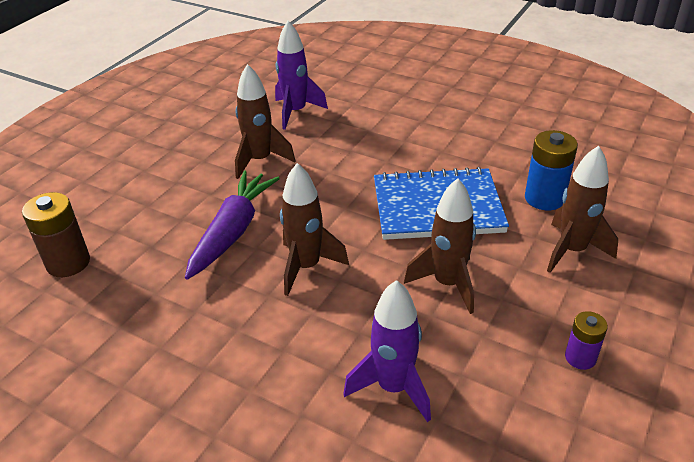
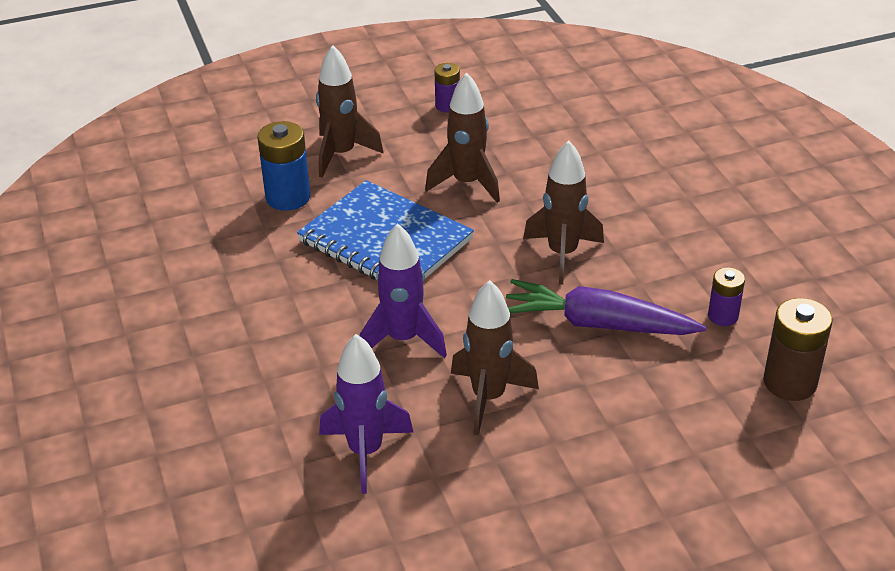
camera: 140 degrees left, 0 degrees up
(144, 285) = (723, 316): none -> purple battery
(233, 231) = (598, 324): purple carrot -> purple carrot turned 45 degrees clockwise
(393, 387) = (587, 150): purple rocket -> purple rocket (403, 339)

